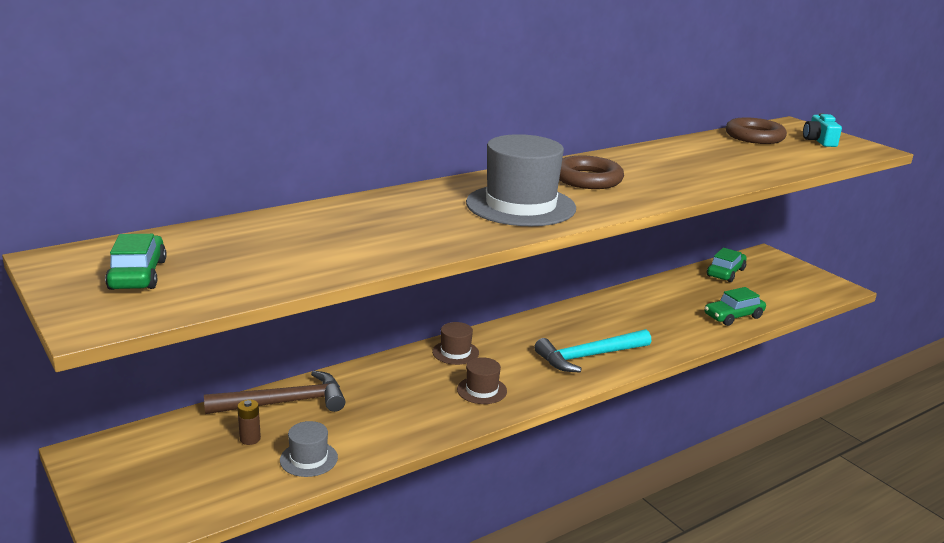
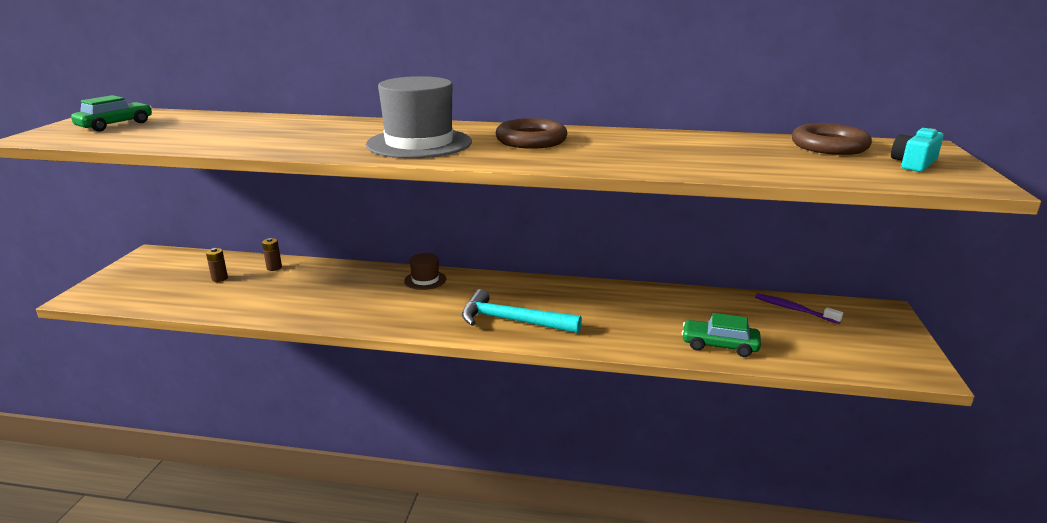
camera: 45 degrees right, 0 degrees up
(284, 403) = (274, 268): brown hammer -> brown battery
(308, 459) = (219, 301): grey hat -> none
(482, 390) = (389, 309): brown hat -> none
(725, 273) = (794, 309): green car -> purple toothbrush

